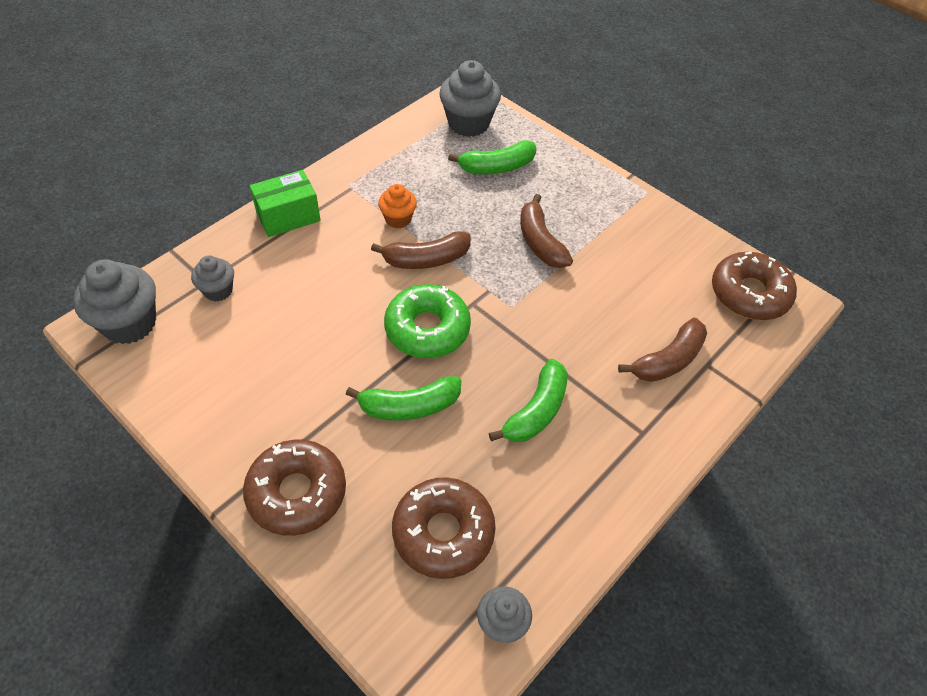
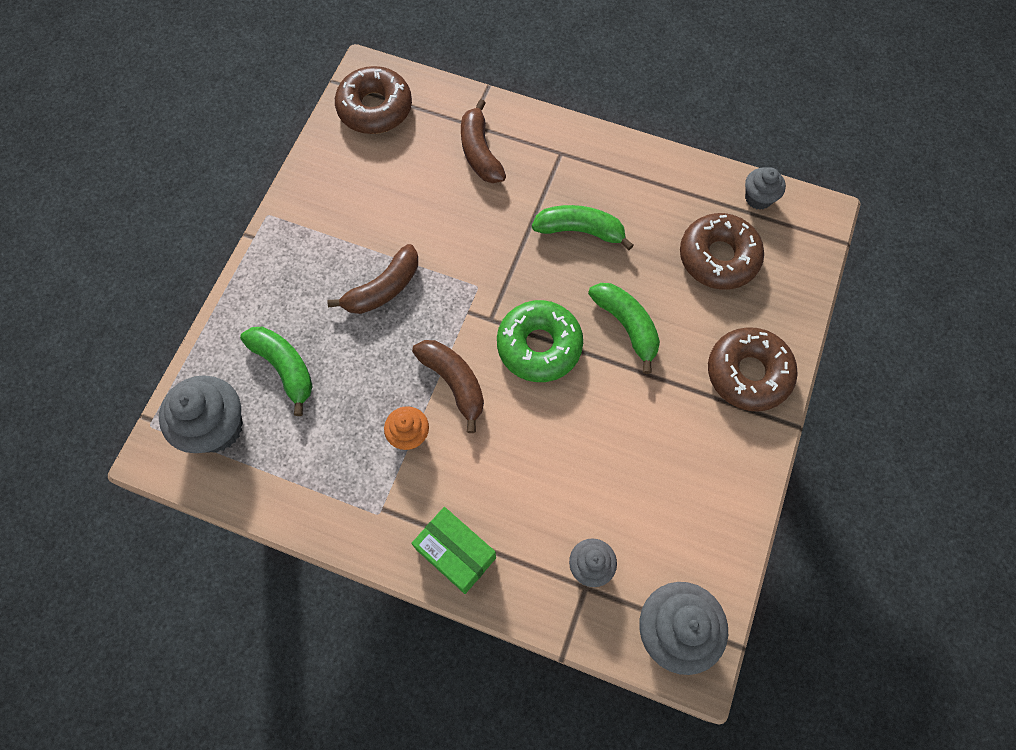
camera: 110 degrees left, 15 degrees up
(667, 360) = (480, 152): brown banana -> brown banana turned 135 degrees counterclockwise

